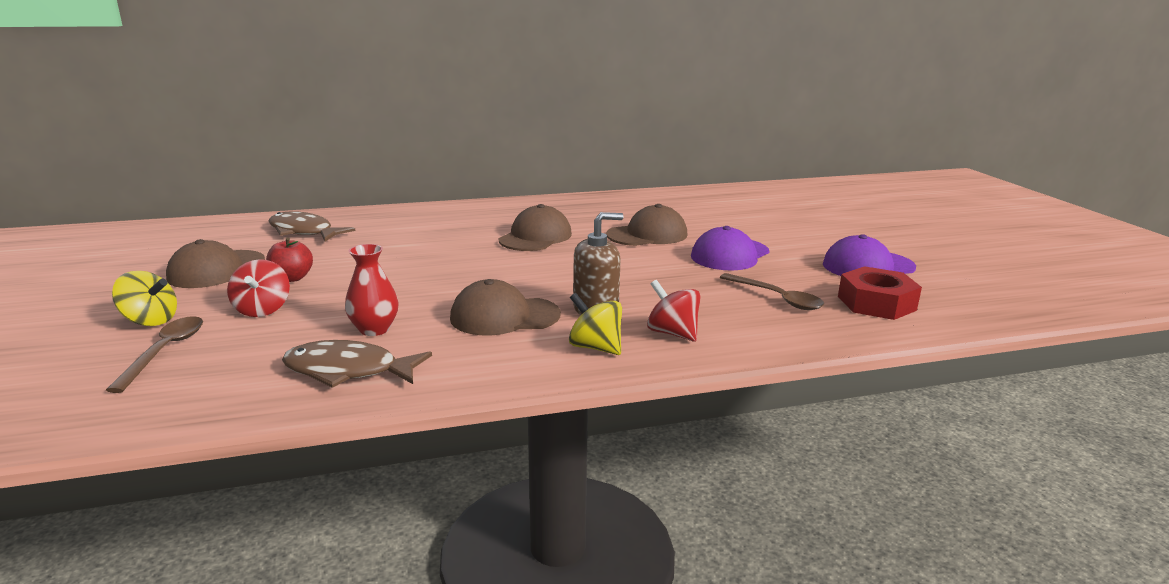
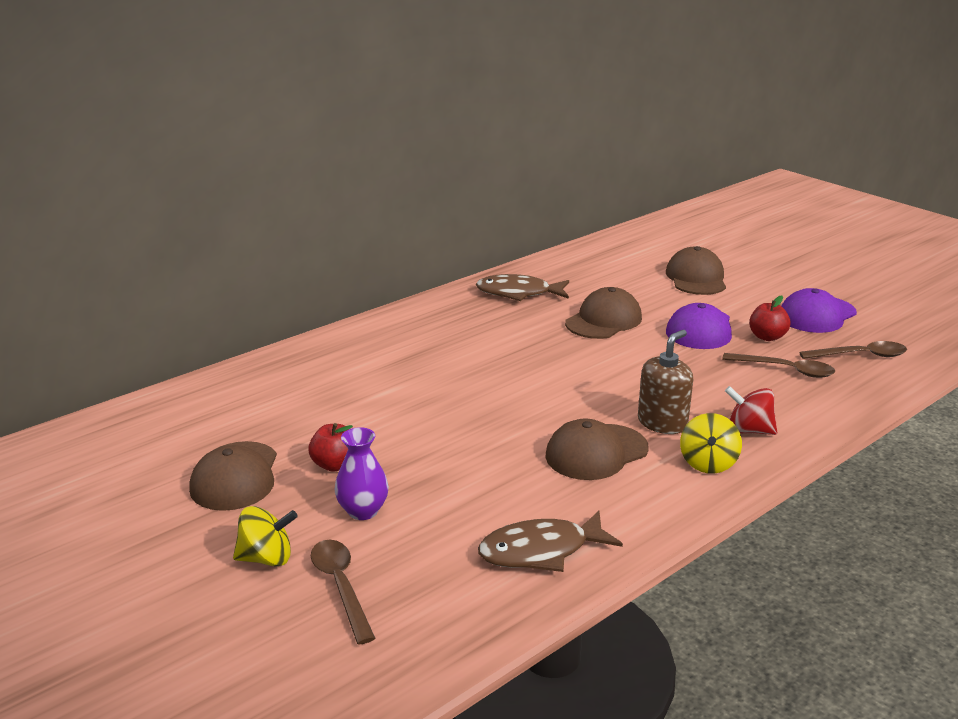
camera: 25 degrees left, 5 degrees up
(262, 310) = (363, 511): red spinning top -> purple vase
(304, 232) = (255, 400): brown fish -> brown fish (518, 293)
(374, 329) = (502, 501): red vase -> none
(535, 237) = (505, 348): brown cap -> brown cap (696, 278)
(595, 347) = (708, 463): yellow spinning top -> yellow spinning top turned 90 degrees counterclockwise
(791, 272) = (767, 337): none -> red apple
(876, 303) = (860, 355): red nut -> brown spoon

